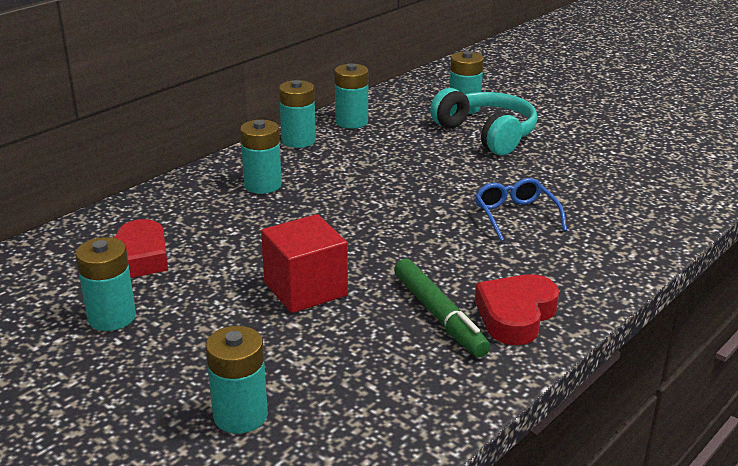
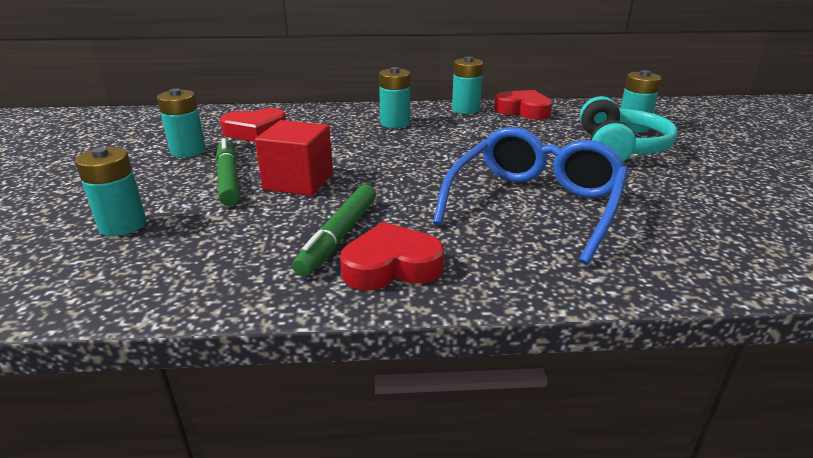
camera: 45 degrees right, 0 degrees up
(234, 322) = (228, 179): none -> green marker
(351, 122) = (523, 111): turquoise battery -> red heart
(515, 216) = (535, 204): blue glasses -> blue glasses, size x1.95

